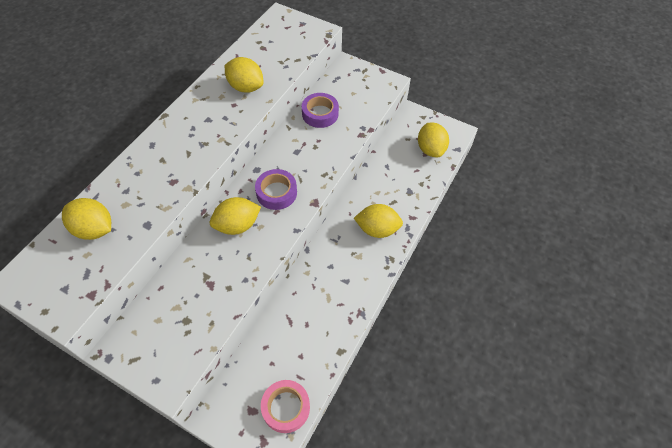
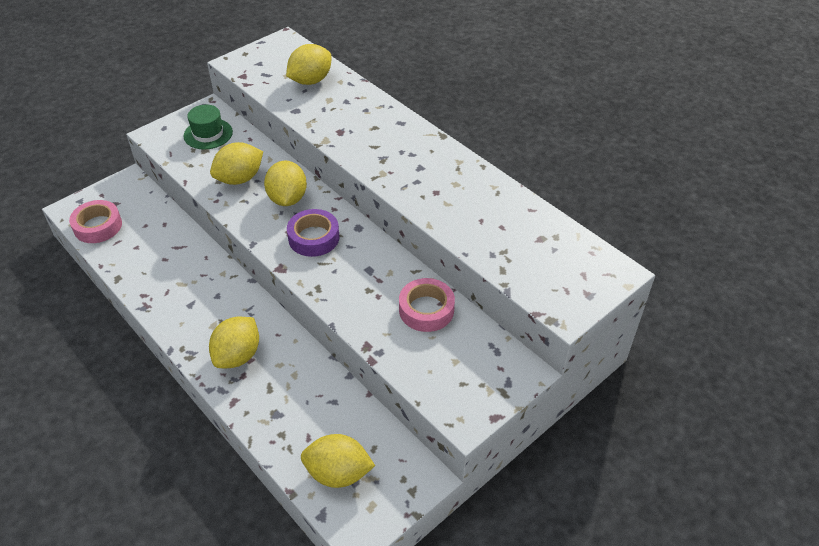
camera: 110 degrees right, 10 degrees down
(159, 329) = (208, 134): none -> green hat
(246, 87) = (463, 207): yellow lemon -> yellow lemon (239, 179)
(320, 114) = (426, 310): purple tape -> pink tape

